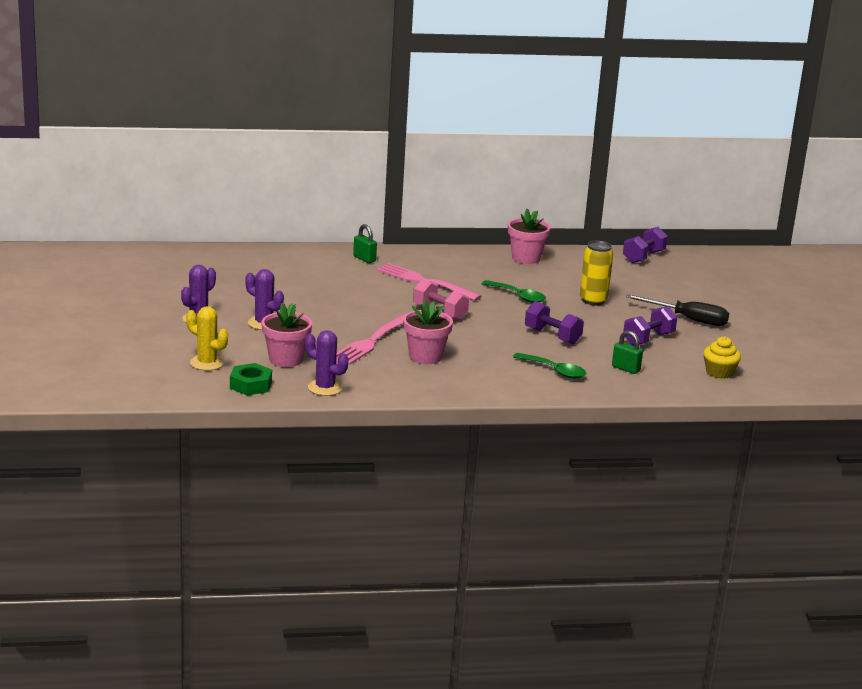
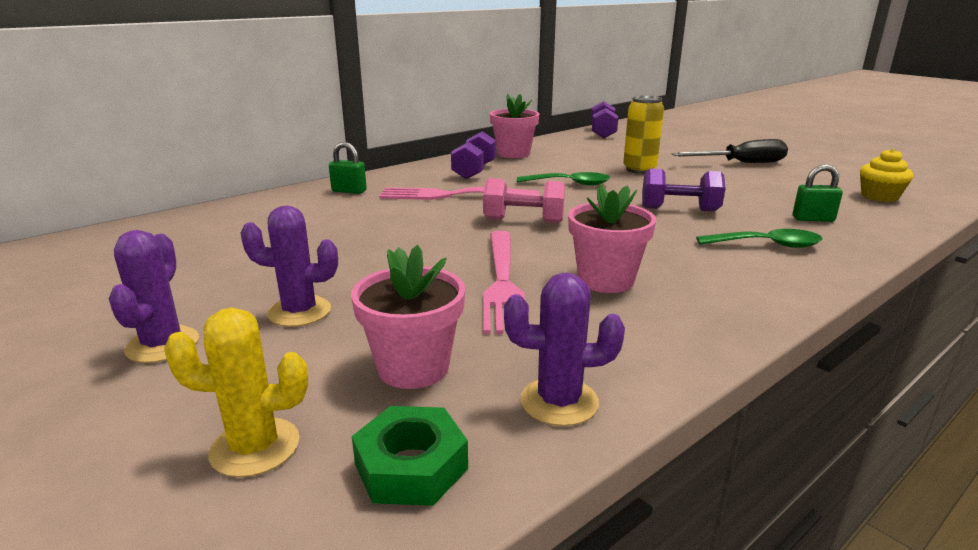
camera: 30 degrees left, 0 degrees up
(648, 339) = (757, 187): purple dumbbell -> purple dumbbell (474, 171)

